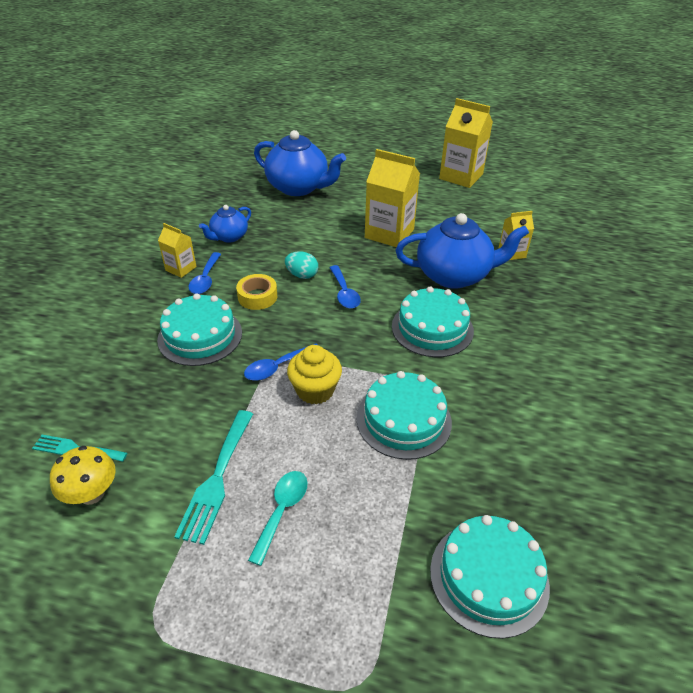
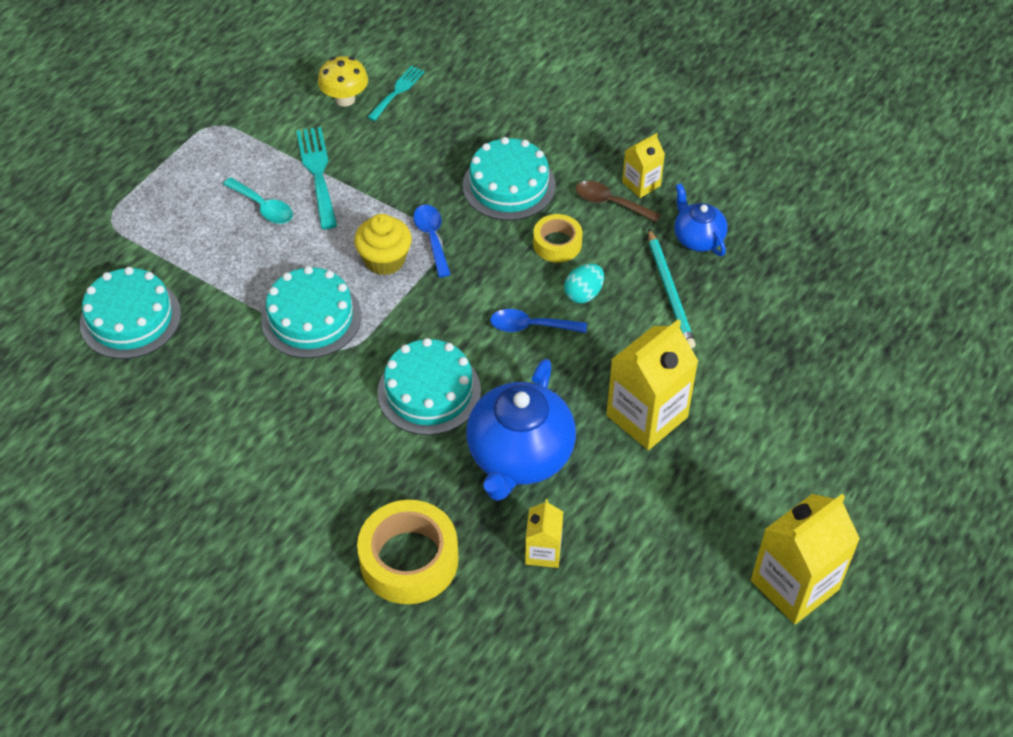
camera: 110 degrees right, 10 degrees up
(205, 279) = (610, 203): blue spoon -> brown spoon
(216, 479) = (317, 172): turquoise fork -> turquoise fork turned 45 degrees clockwise
(283, 240) = (670, 291): none -> turquoise pencil
(298, 188) = (813, 341): blue teapot -> none
(565, 303) = (409, 559): none -> yellow tape

